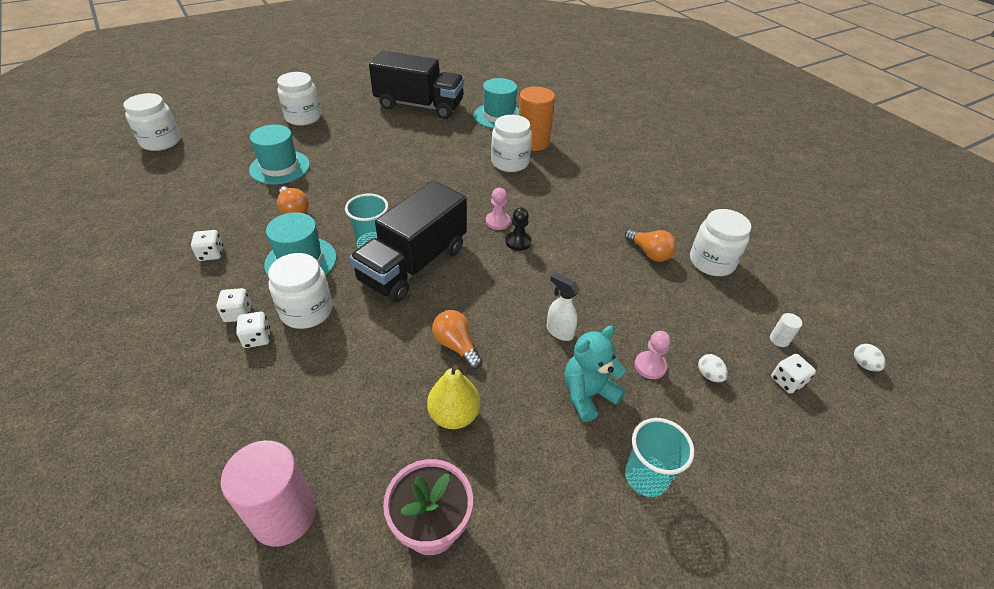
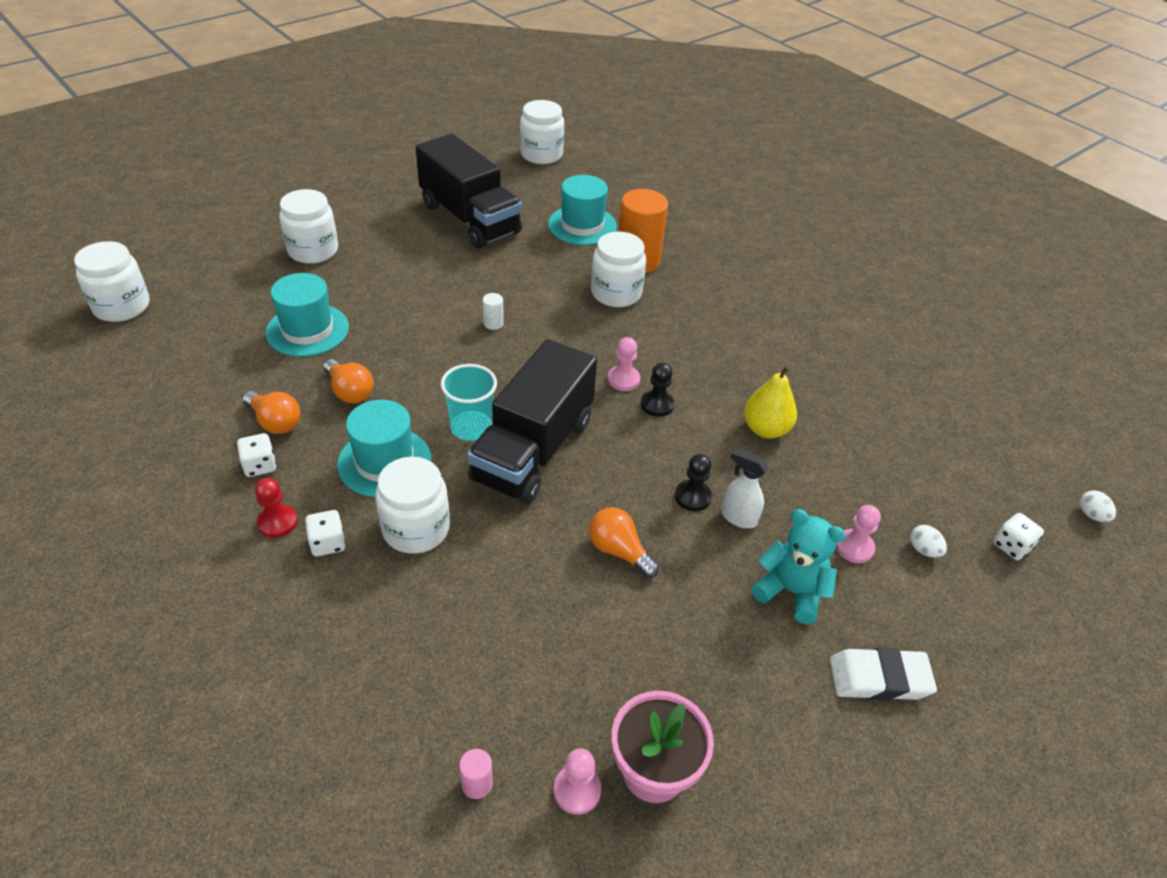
camera: 10 degrees left, 0 degrees up
(208, 294) = (277, 522): none -> red pawn
(257, 338) = (365, 572): white dice -> none
(284, 515) = (477, 784): pink cylinder -> pink cylinder, size x0.41
(363, 533) = (577, 790): none -> pink pawn
(419, 106) = (470, 219): black truck -> black truck turned 45 degrees clockwise
(454, 415) = (641, 637): yellow pear -> yellow pear (765, 429)
(527, 312) = (693, 497): none -> black pawn
(588, 394) = (791, 591): turquoise teddy bear -> turquoise teddy bear turned 75 degrees clockwise
(646, 477) = (879, 679): turquoise cup -> white eraser
(649, 253) = (821, 402): orange light bulb -> orange light bulb (275, 422)
(711, 262) = (898, 406): white jar -> white jar (541, 154)
(779, 339) = (994, 496): white cylinder -> white cylinder (493, 323)

